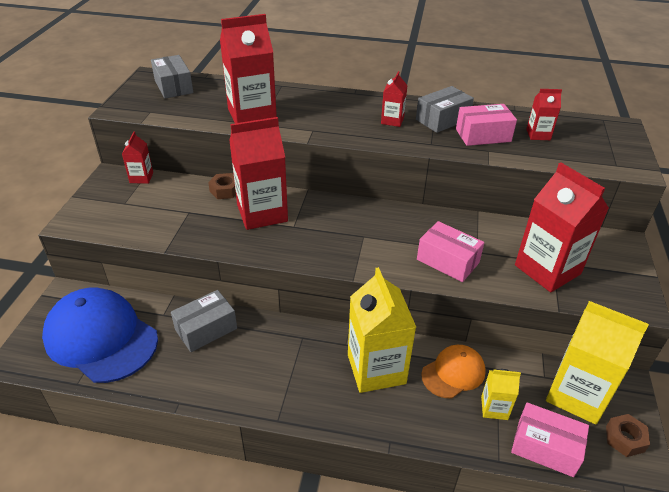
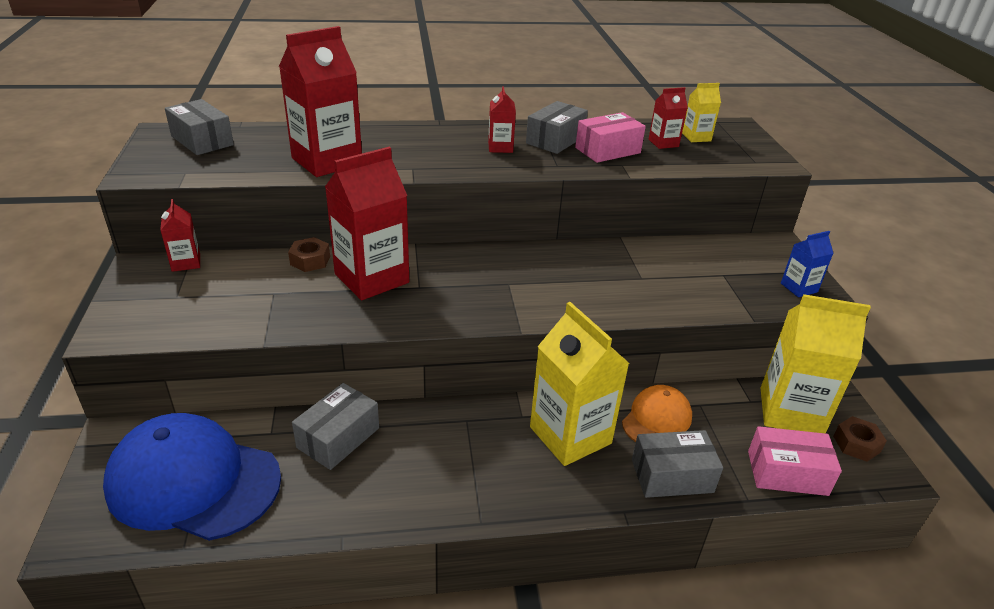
camera: 20 degrees left, 5 degrees down
(443, 423) = (672, 475): none -> grey box
(448, 261) = (616, 293): pink box -> none
(494, 408) = (717, 446): yellow carton -> yellow carton (696, 137)
(547, 269) = (722, 283): red carton -> none
(619, 288) = (799, 288): none -> blue carton

